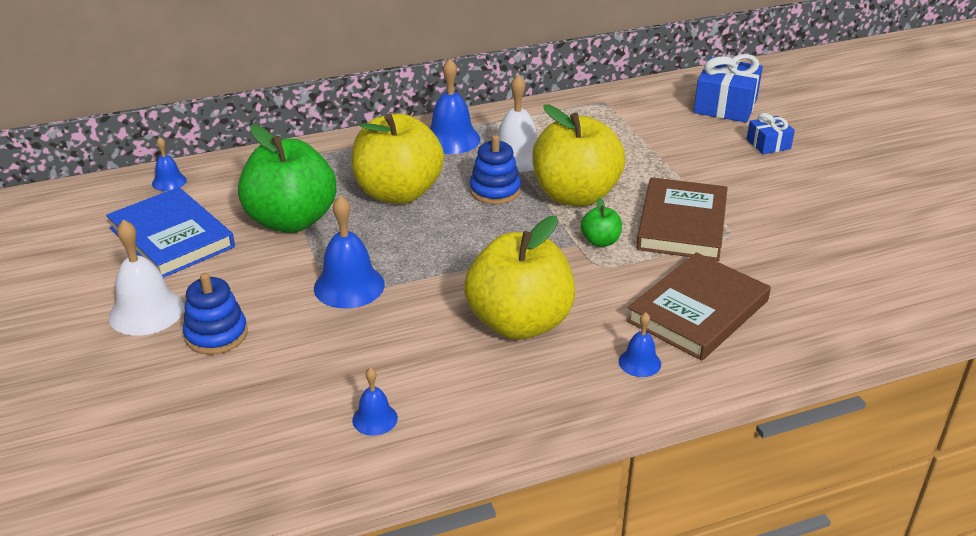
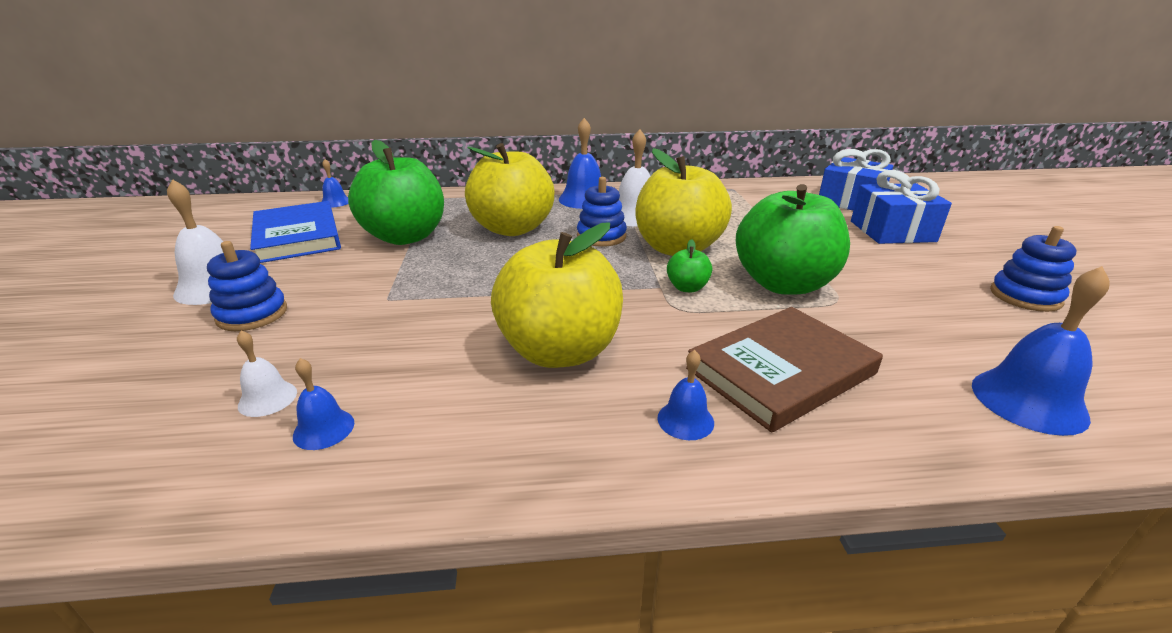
camera: 15 degrees right, 5 degrees down
(307, 405) = (267, 398): none -> white bell
(349, 286) = (411, 291): blue bell -> blue bell (1028, 400)
(682, 224) = (783, 284): brown book -> green apple
(768, 144) = (892, 231): blue gift -> blue gift, size x1.79
(878, 207) = (1025, 296): none -> blue stacking toy

